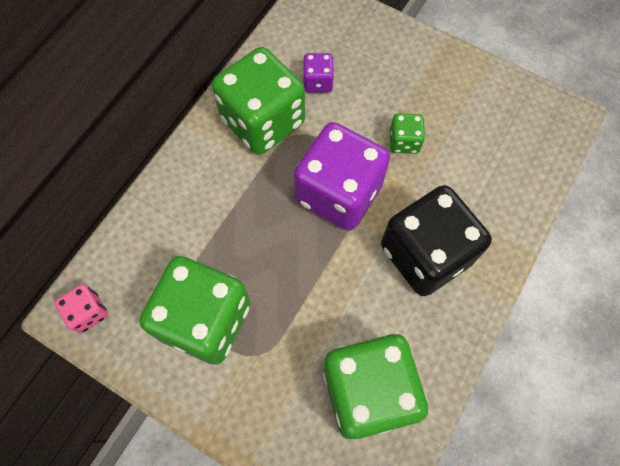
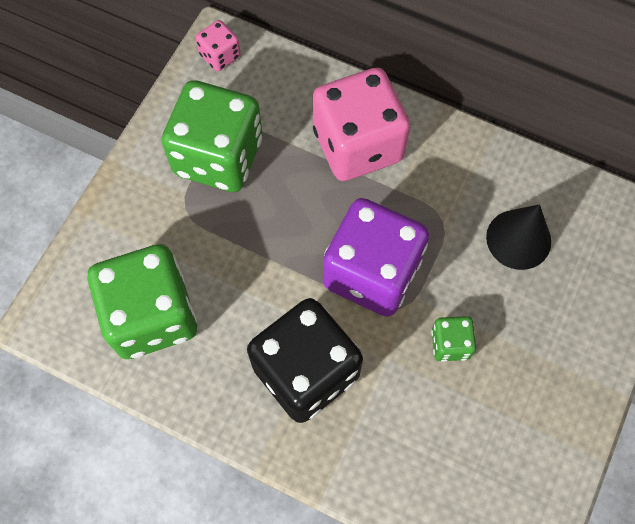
camera: 85 degrees right, 0 degrees up
(213, 192) = (358, 145): none -> pink dice
(263, 121) = (453, 184): green dice -> none
(318, 82) = (518, 239): purple dice -> black cone

